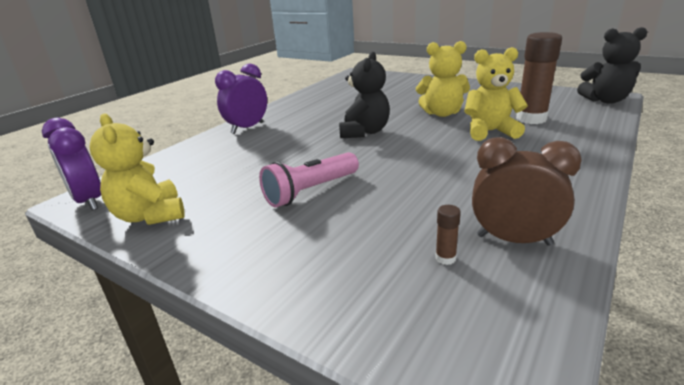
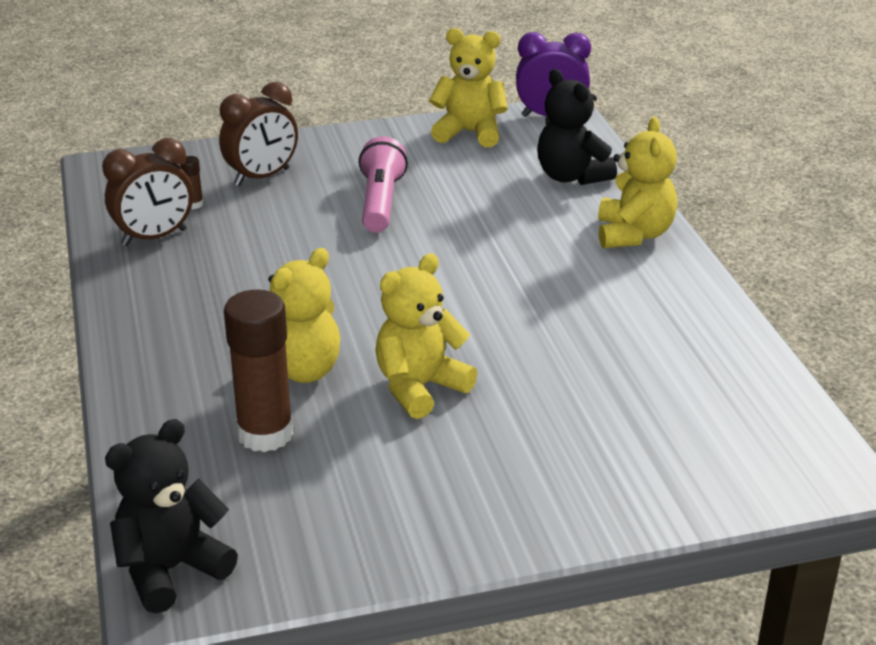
camera: 130 degrees right, 5 degrees up
(247, 128) = (633, 234): purple clock -> yellow teddy bear
(350, 257) = (262, 177): none -> brown clock
(364, 132) = (466, 295): black teddy bear -> black teddy bear (571, 176)

